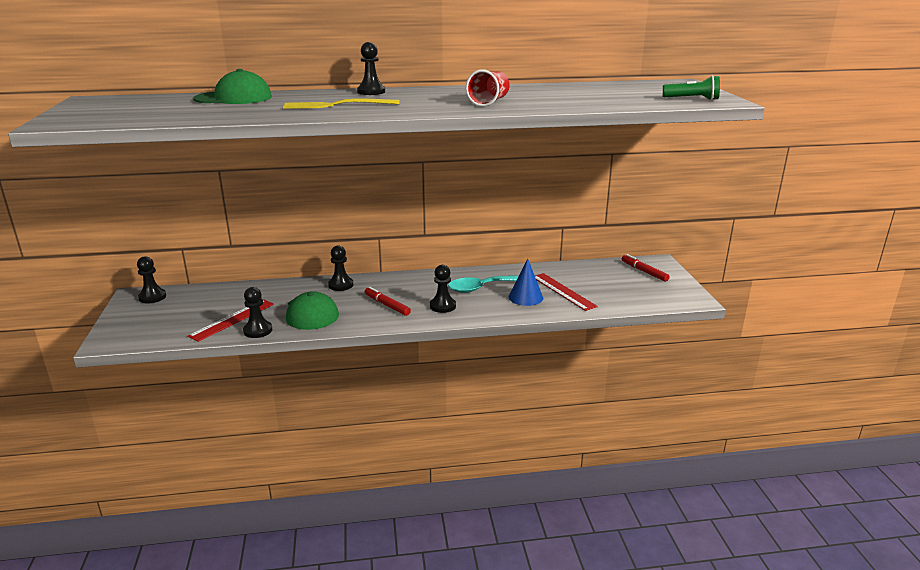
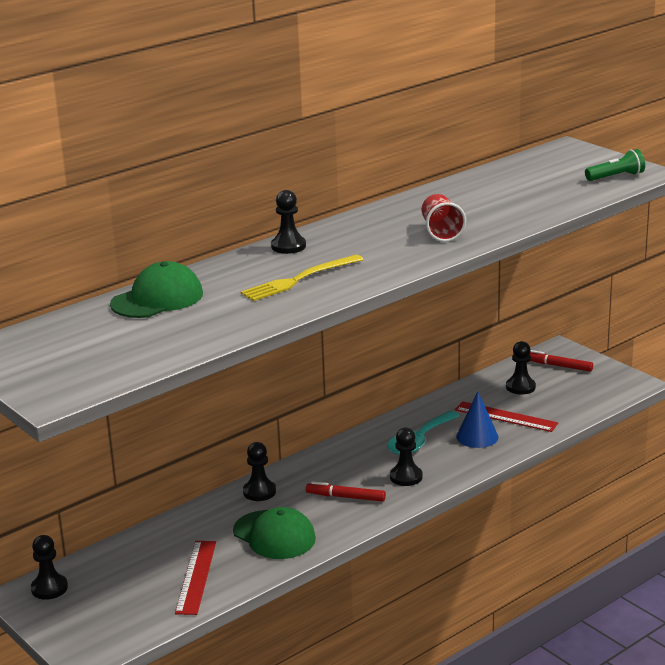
camera: 30 degrees left, 0 degrees up
(258, 330) = (245, 577): black pawn -> black pawn (520, 387)

